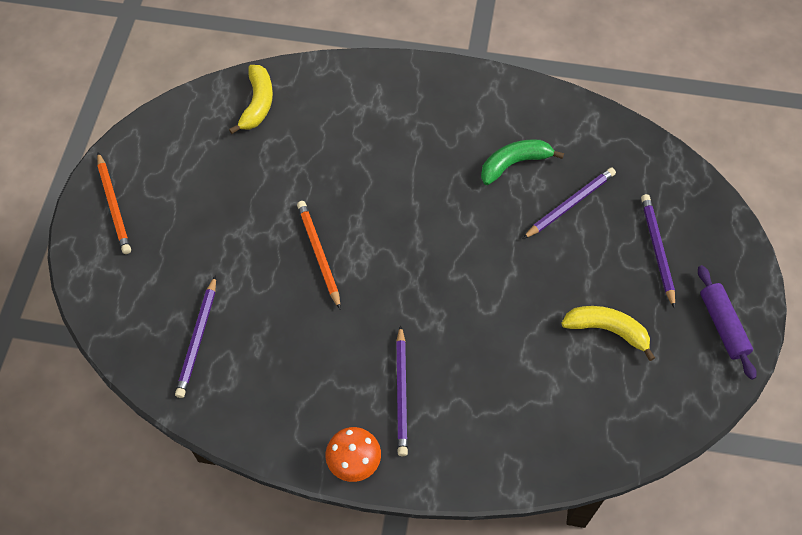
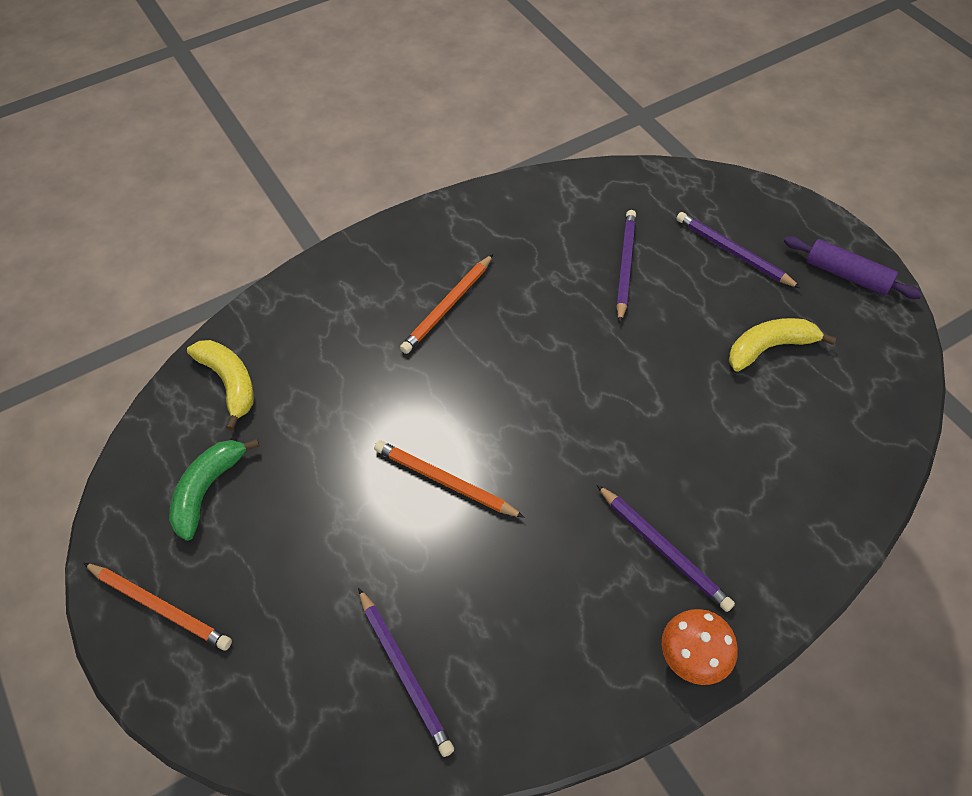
camera: 40 degrees left, 5 degrees down
(427, 148) = (448, 306): none -> orange pencil
(514, 164) = (541, 265): green banana -> green banana (207, 490)

